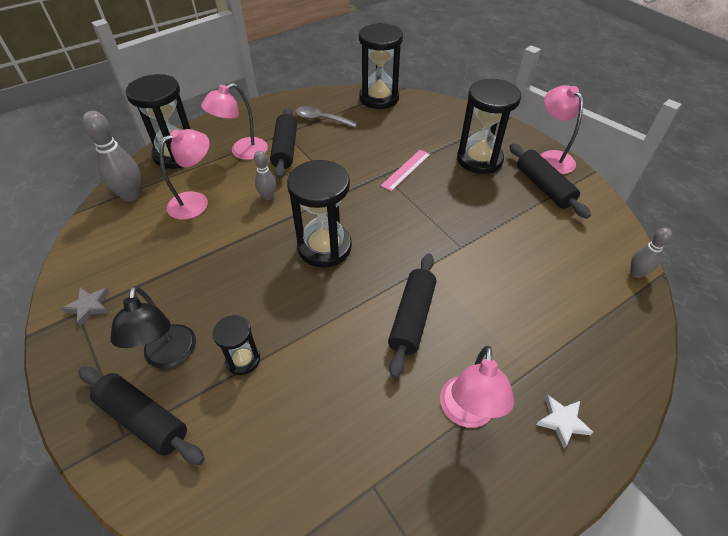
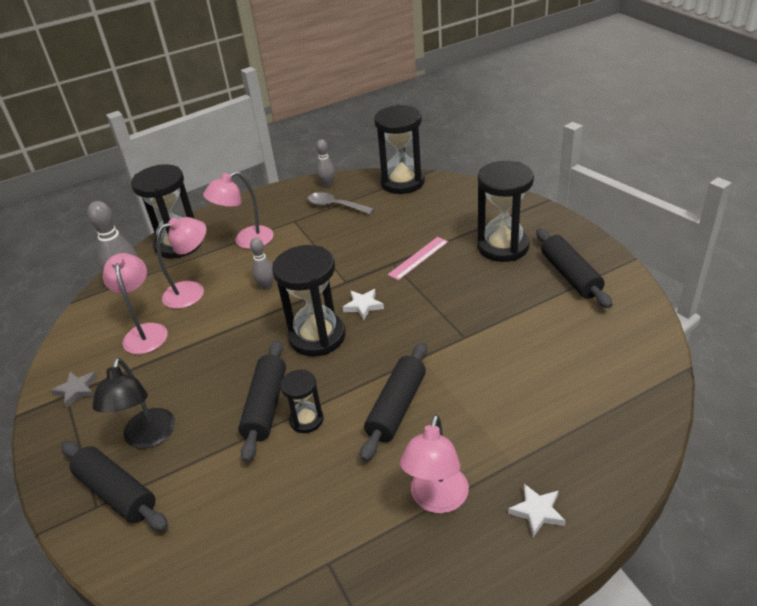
camera: 10 degrees right, 10 degrees down
(243, 360) = (218, 442): black hourglass -> black hourglass (306, 420)
(285, 149) = (291, 238): black rolling pin -> black rolling pin (265, 406)
(363, 216) = (363, 306): none -> white star
(551, 157) = (586, 244): pink lamp -> pink lamp (145, 332)
(636, 273) = (657, 367): grey bowling pin -> grey bowling pin (327, 184)

